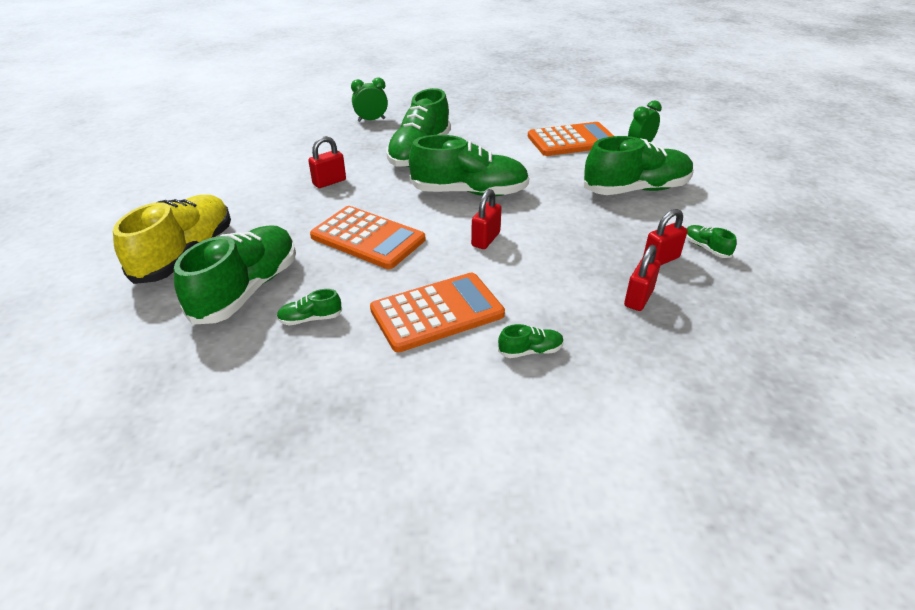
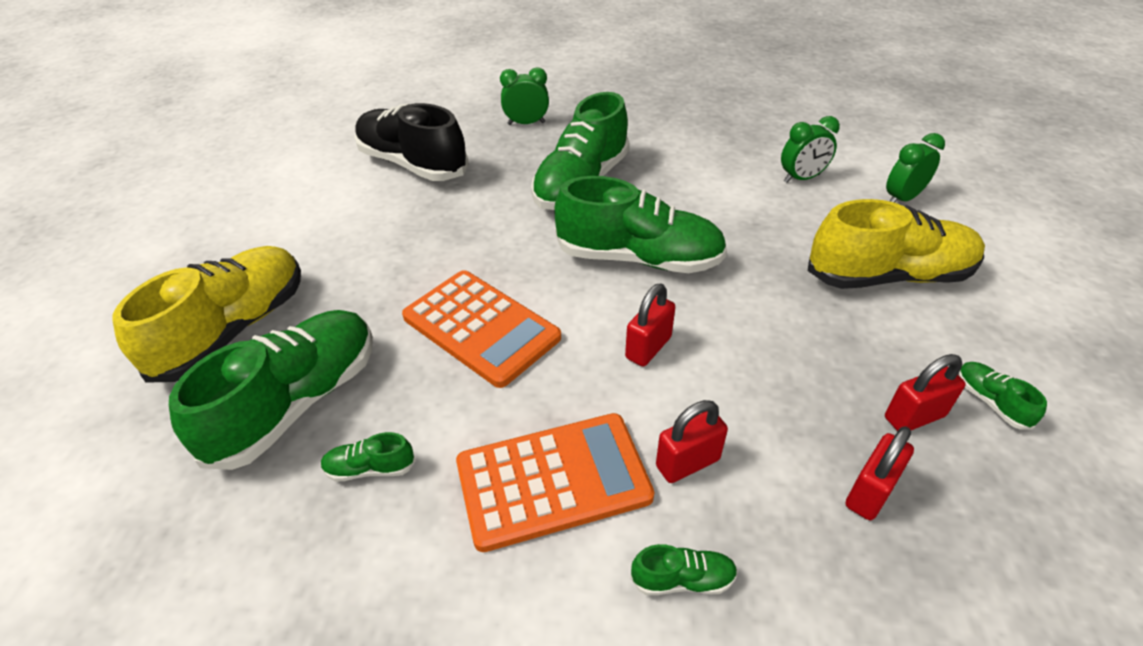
camera: 10 degrees right, 5 degrees up
(292, 149) = (412, 164): none -> black shoe
(329, 182) = (449, 223): red padlock -> red padlock (687, 463)
(572, 140) = (801, 178): orange calculator -> green clock
(636, 189) = (888, 276): green shoe -> yellow shoe

